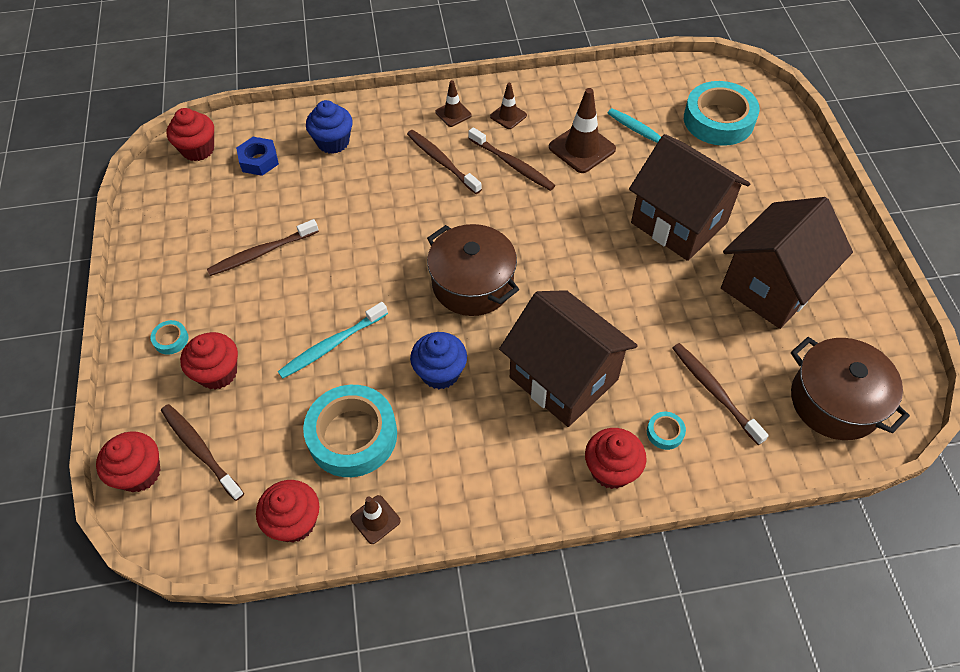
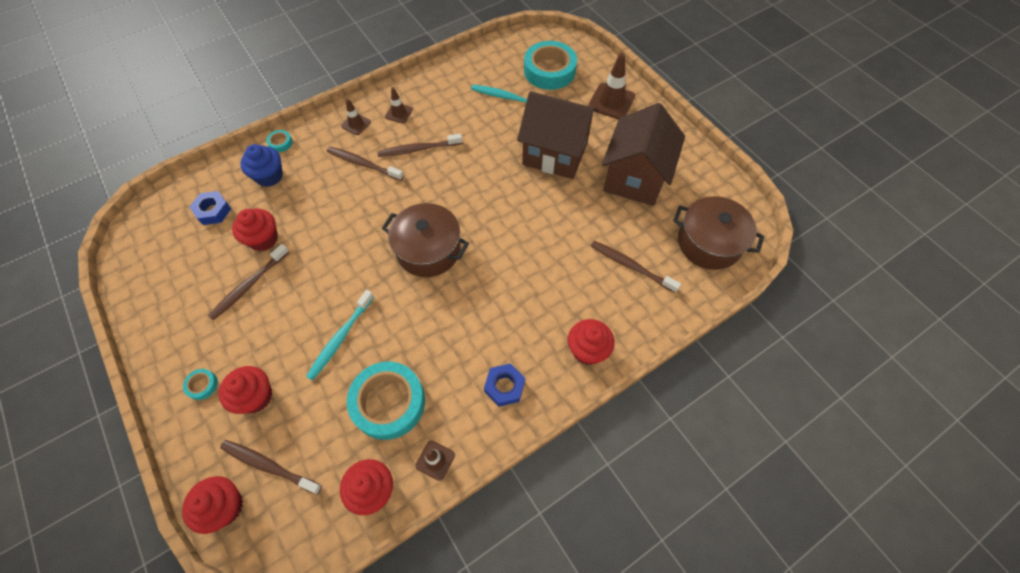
camera: 25 degrees left, 5 degrees up
(198, 149) = (155, 219): red cupcake -> red cupcake (263, 239)
(440, 372) = (434, 327): blue cupcake -> none
(491, 471) = (504, 386): none -> blue nut
(512, 164) = (418, 149): brown toothbrush -> brown toothbrush turned 150 degrees clockwise
(563, 378) = (525, 296): brown house -> none
(582, 148) = (463, 121): brown traffic cone -> brown traffic cone (611, 101)
(665, 432) = (611, 308): turquoise tape -> turquoise tape (280, 143)

